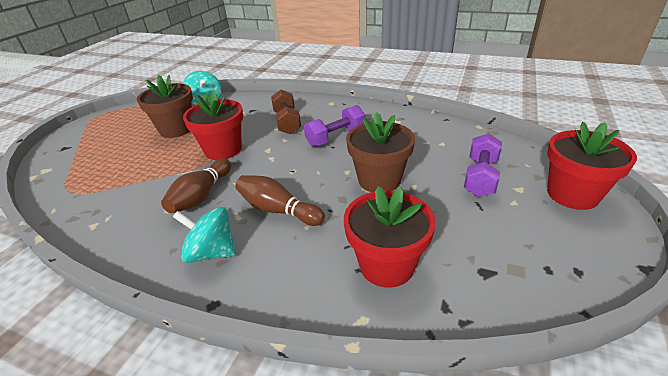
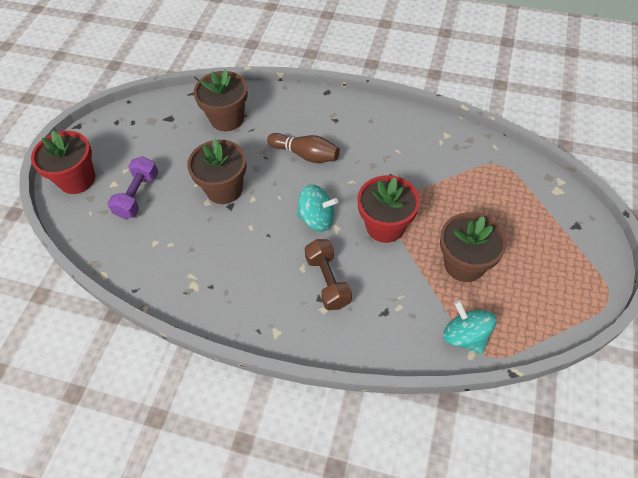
camera: 175 degrees right, 20 degrees up
(201, 195) = (375, 166): brown bowling pin -> none
(212, 252) = (342, 120): turquoise spinning top -> turquoise spinning top (317, 219)
(336, 137) = (265, 251): purple dumbbell -> none
(386, 265) = (227, 118): red flower pot -> brown flower pot

